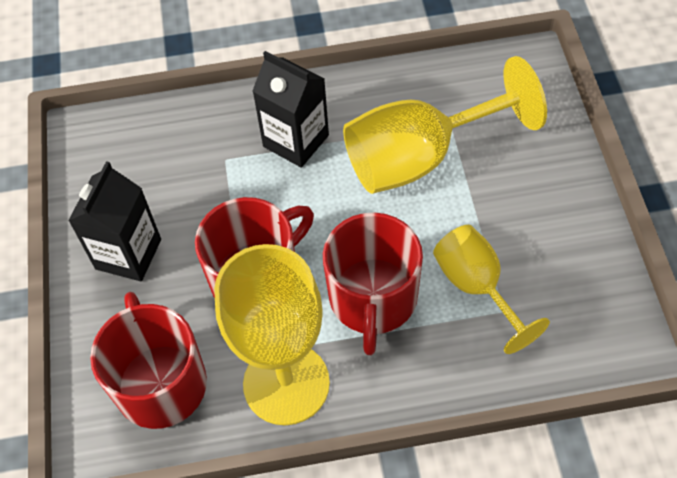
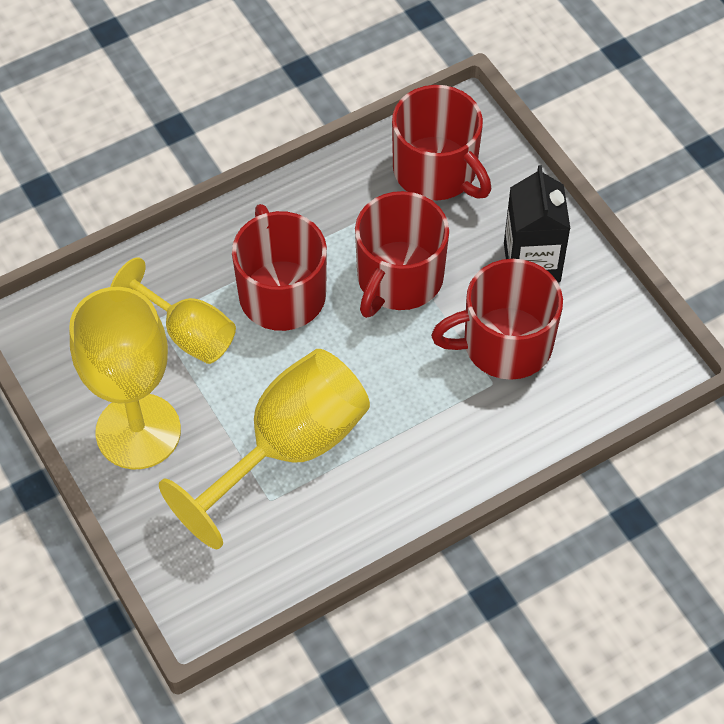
camera: 155 degrees right, 0 degrees up
(196, 188) = (505, 344): none -> red mug
(286, 383) = (328, 202): yellow goblet -> yellow goblet (138, 431)
(296, 141) = (429, 427): black carton -> none

